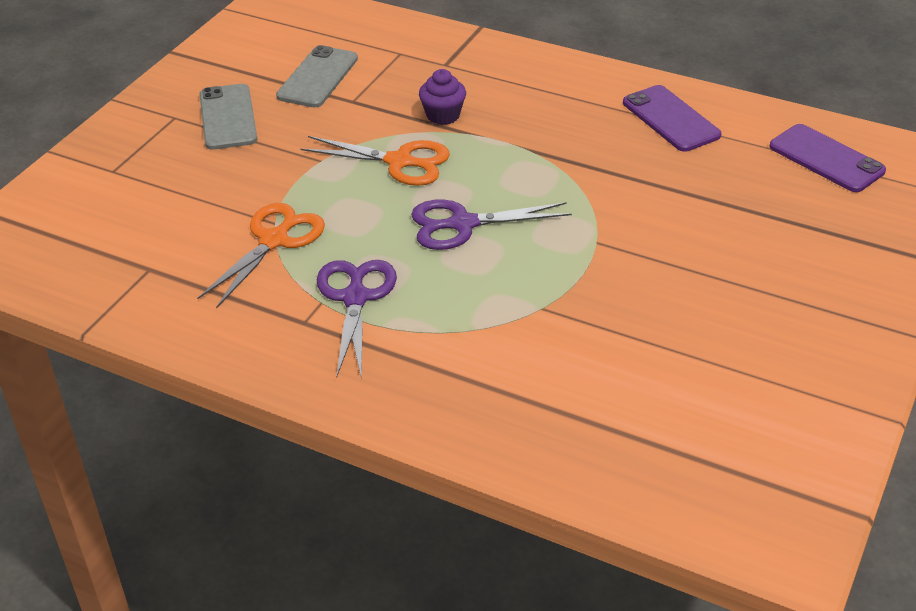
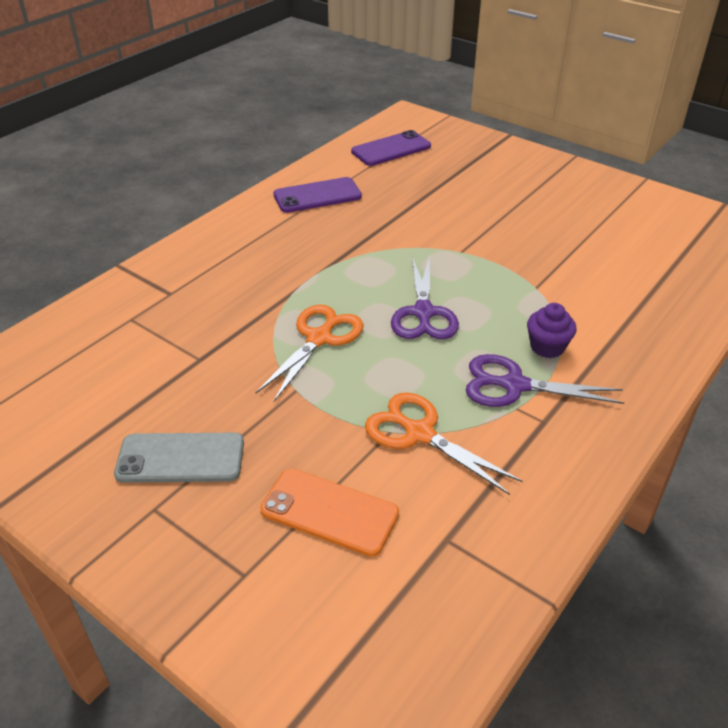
camera: 80 degrees left, 0 degrees up
(176, 201) = (329, 512): none -> orange phone
(318, 77) = (141, 380): grey phone -> none
(443, 115) = (256, 304): purple cupcake -> purple cupcake (547, 347)

